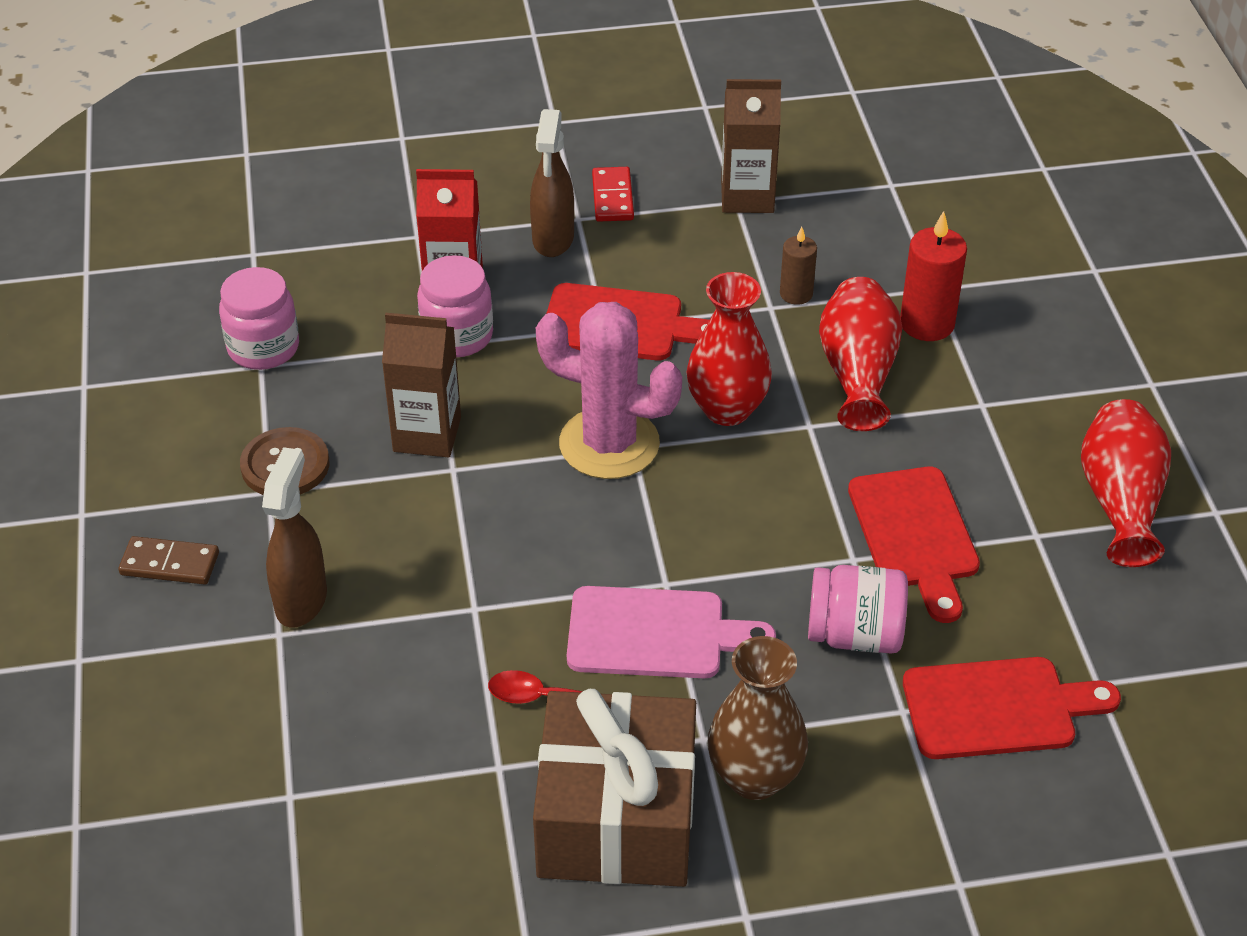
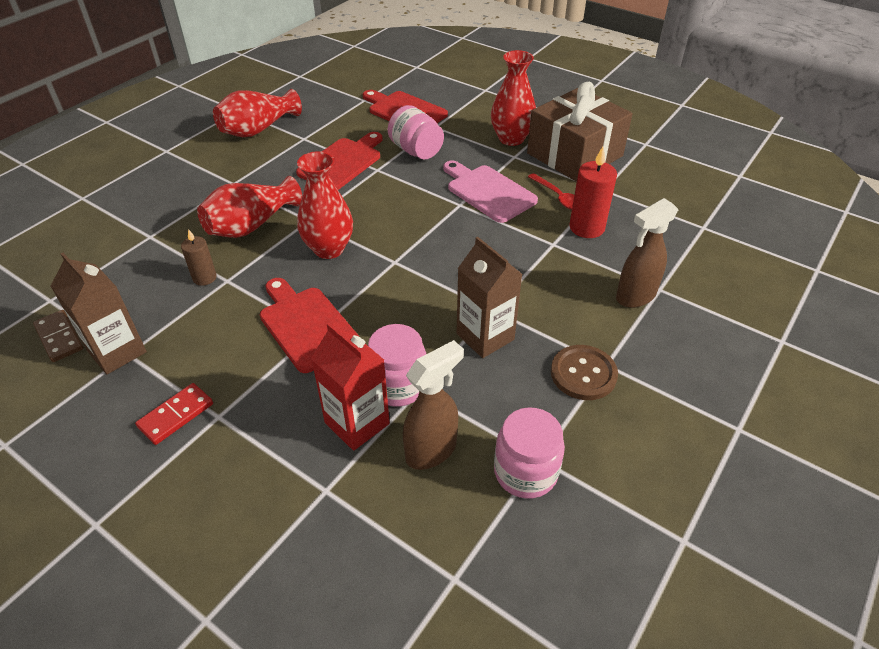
camera: 135 degrees left, 0 degrees up
(169, 564) = (697, 360): brown domino -> brown domino (59, 338)
(553, 240) = (255, 411): brown spray bottle -> brown spray bottle (432, 450)
(609, 444) = (403, 270): pink cactus -> none
(754, 777) = (511, 139): brown vase -> red vase
(927, 323) = (185, 224): red candle -> red candle (586, 227)

